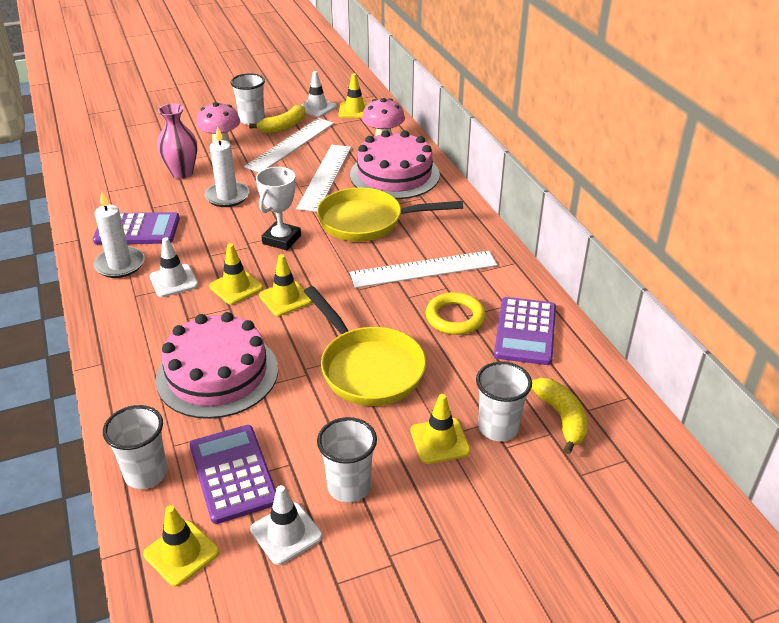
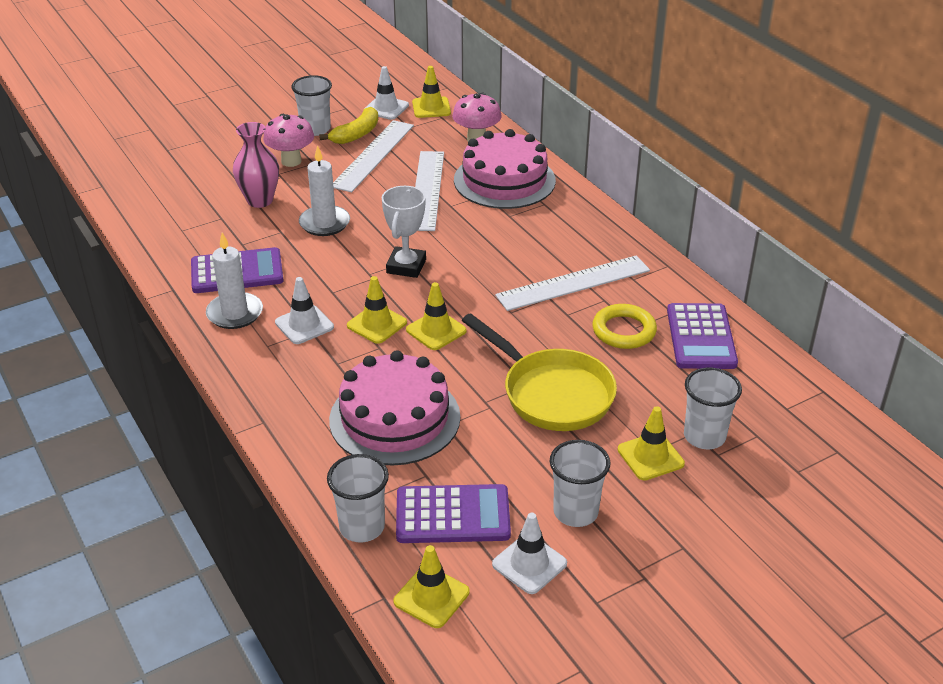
camera: 10 degrees left, 0 degrees up
(233, 473) = (453, 515): purple calculator -> purple calculator turned 120 degrees clockwise
(367, 222) = (494, 237): yellow pan -> none
(561, 418) = (763, 419): yellow banana -> none

